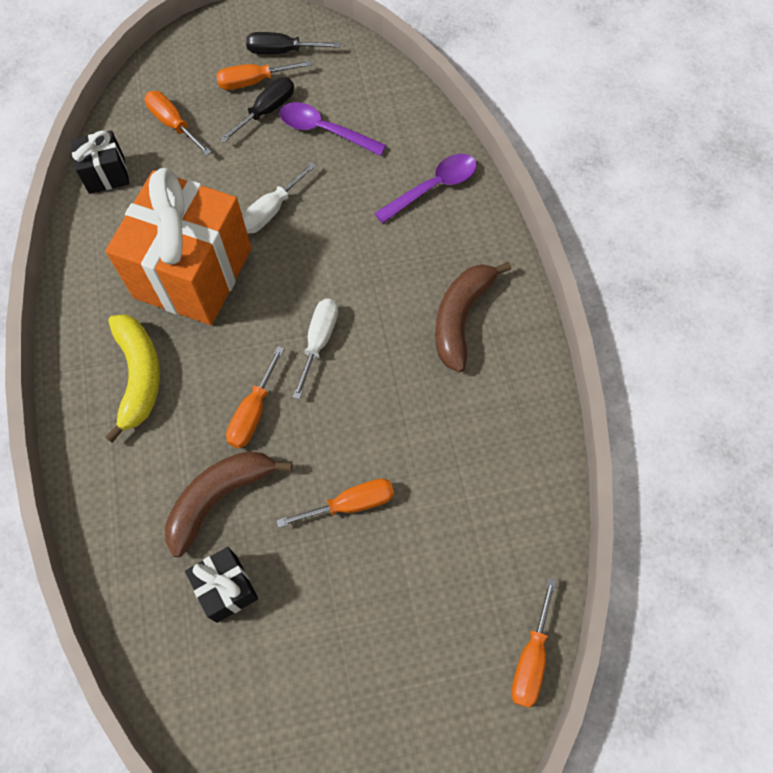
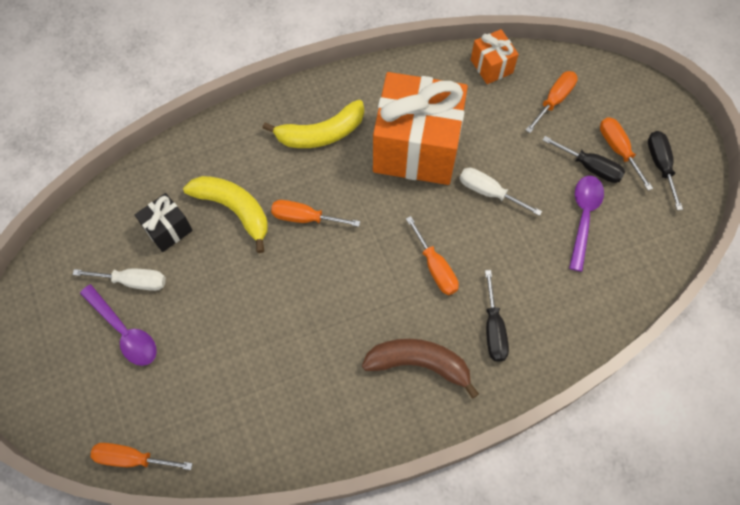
camera: 80 degrees right, 0 degrees up
(106, 174) = (491, 66): black gift -> orange gift
(219, 498) = (234, 209): brown banana -> yellow banana
(319, 341) = (374, 253): white screwdriver -> white screwdriver (133, 281)
(351, 504) = (240, 303): orange screwdriver -> orange screwdriver (435, 267)
(433, 187) = (548, 320): purple spoon -> purple spoon (124, 331)
(434, 239) = (493, 329): none -> black screwdriver

